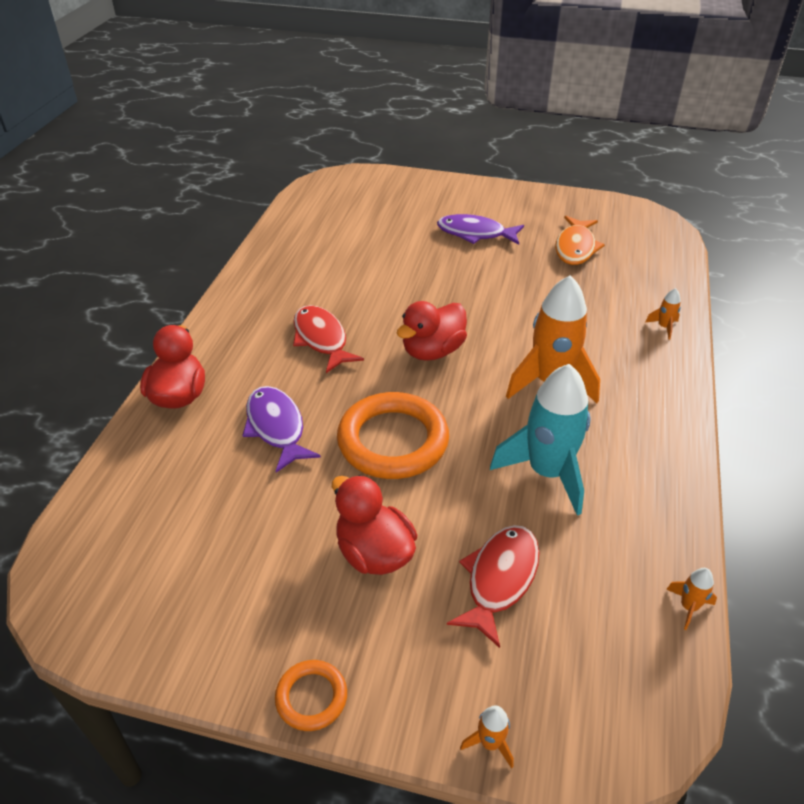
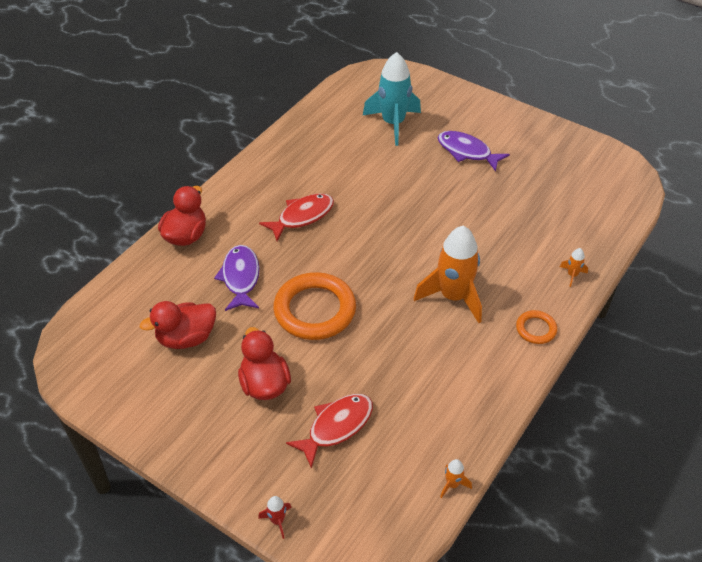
camera: 20 degrees right, 5 degrees up
(311, 697) = (186, 460): orange ring -> orange ring (536, 329)
(321, 339) = (302, 217): red fish -> red fish turned 60 degrees clockwise
(432, 351) = (378, 248): red duck -> red duck (186, 338)
(490, 743) = (277, 520): orange rocket -> red rocket
(547, 472) = (410, 364): turquoise rocket -> turquoise rocket (393, 123)
(575, 247) = (543, 185): orange fish -> none

